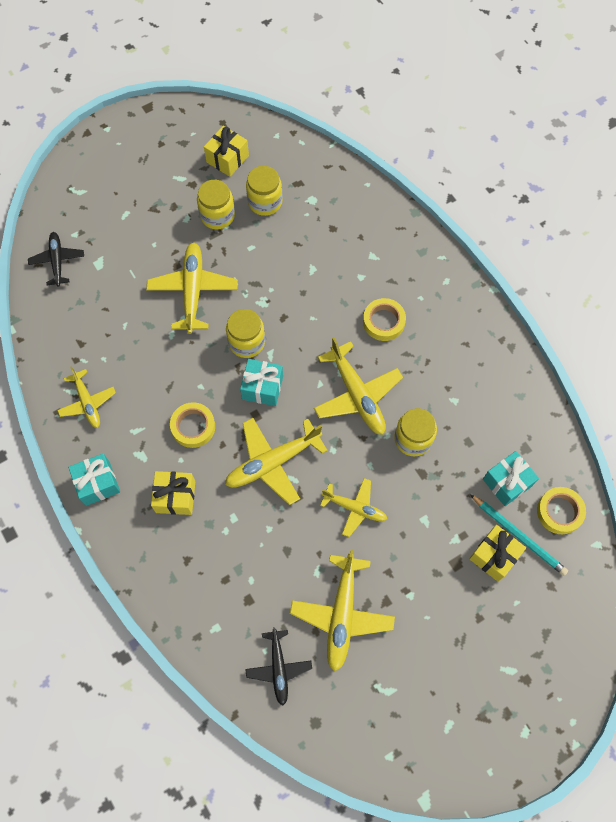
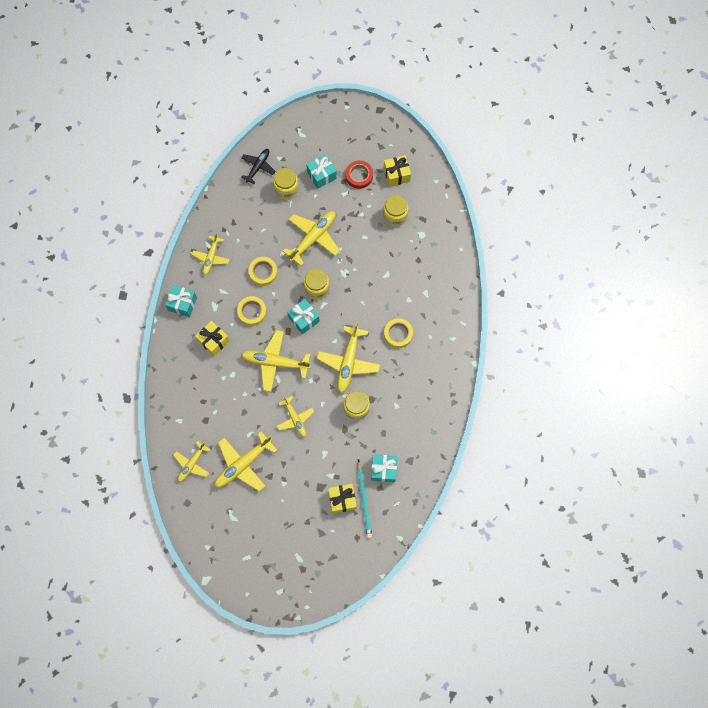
camera: 40 degrees right, 5 degrees up
(142, 218) = (321, 175): none -> turquoise gift
(186, 189) = (359, 176): none -> red tape
(217, 215) = (362, 204): yellow jar -> yellow jar (286, 189)
(278, 667) = (192, 463): black plane -> yellow plane
(559, 512) = (396, 506): yellow tape -> yellow tape (263, 272)

